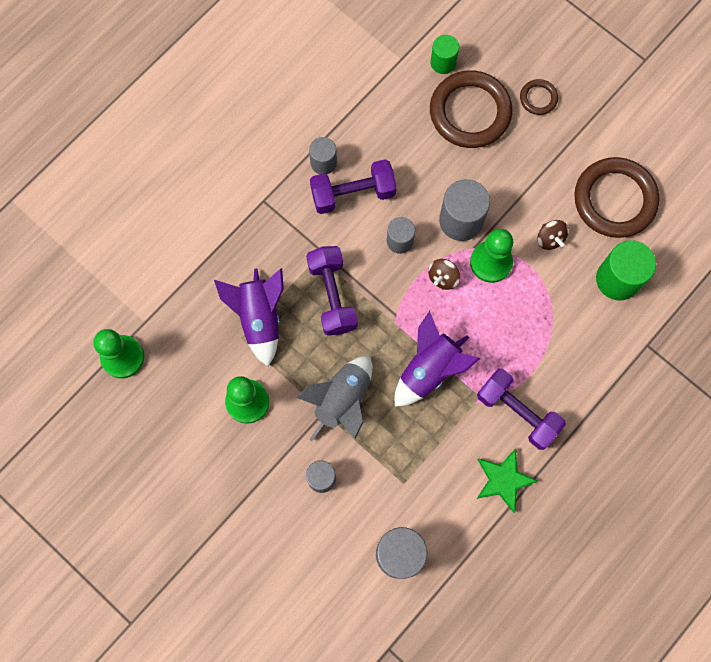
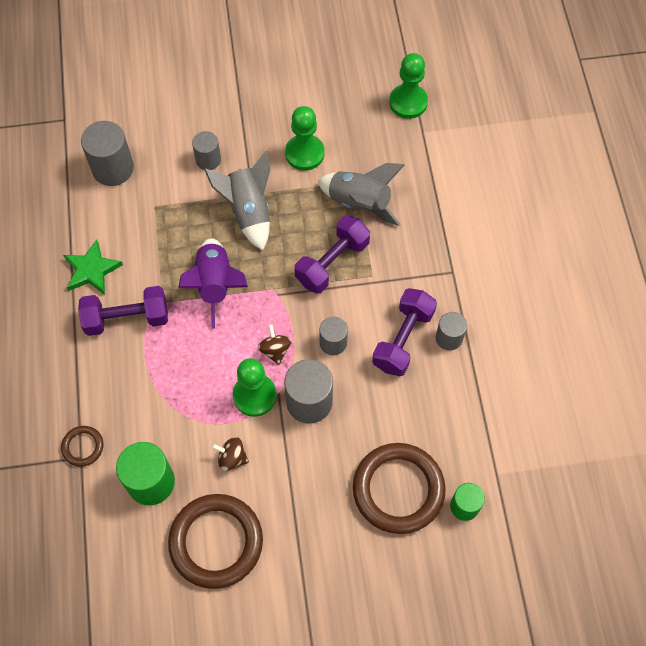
camera: 130 degrees right, 10 degrees down
(259, 318) = (359, 203): purple rocket -> grey rocket
(332, 296) = (332, 262): purple dumbbell -> purple dumbbell turned 75 degrees counterclockwise
(538, 98) = (362, 560): brown ring -> brown ring (83, 447)

